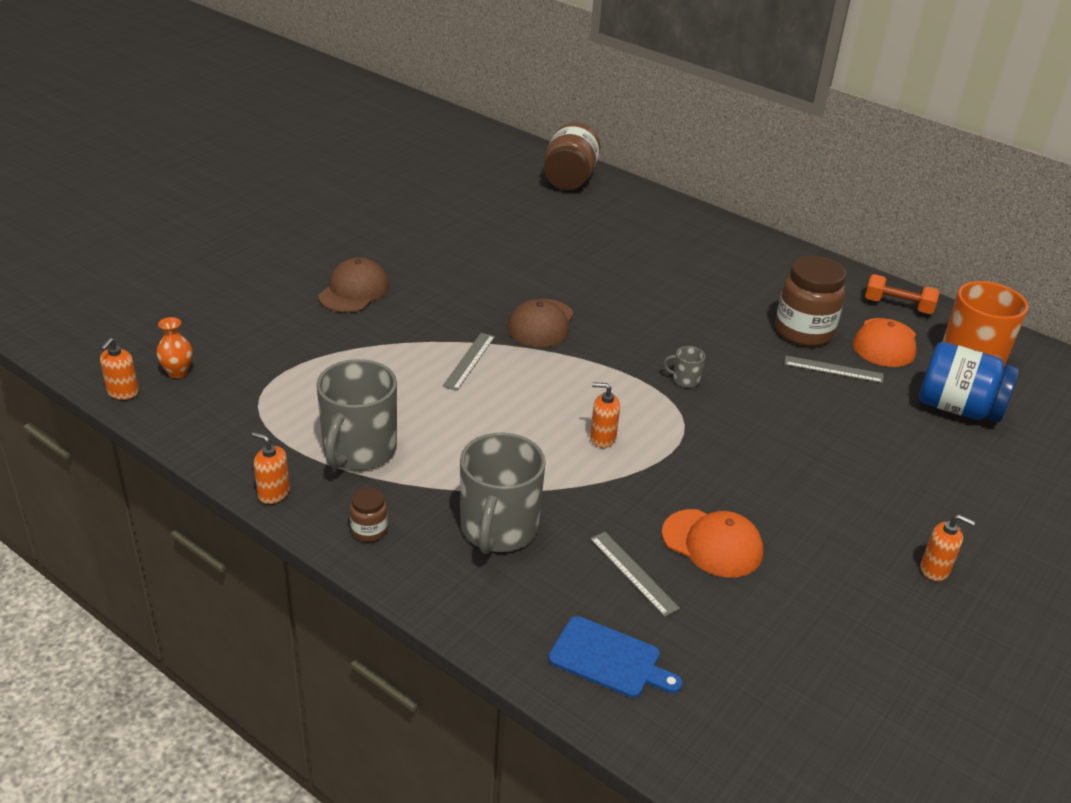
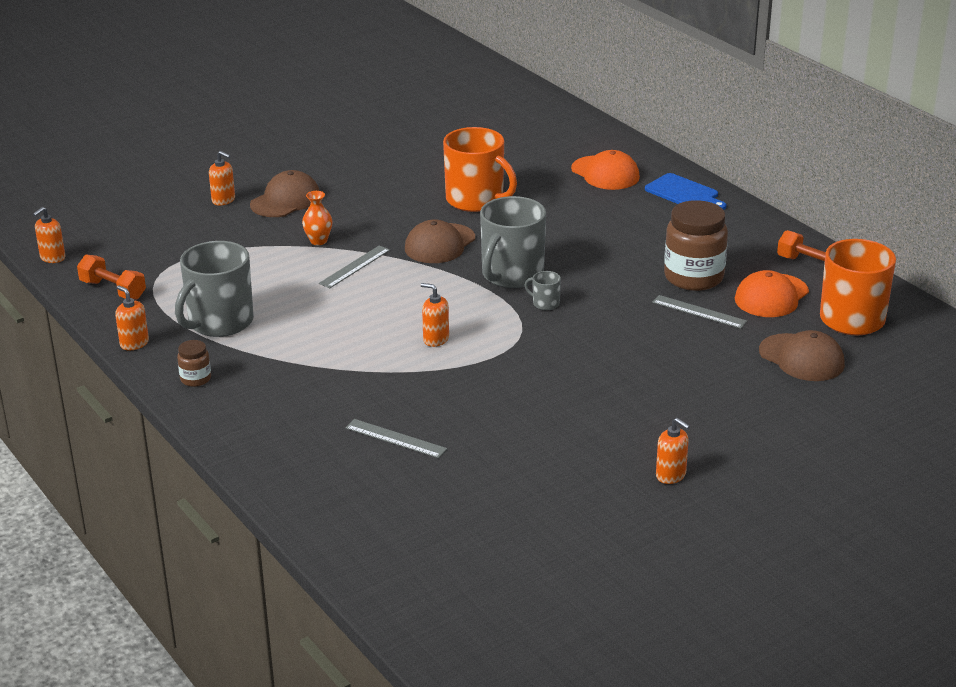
camera: 20 degrees right, 5 degrees down
(178, 372) = (103, 248): orange vase -> orange vase (318, 241)
(215, 425) = (113, 290): none -> orange dumbbell
(287, 298) = (223, 200): none -> orange soap dispenser
(498, 529) = (301, 393): grey mug -> grey mug (511, 275)
(548, 270) = (476, 200): none -> orange mug
(569, 179) = (552, 122): brown jar -> none
(609, 659) = (335, 491): blue cutting board -> blue cutting board (684, 193)
(633, 573) = (395, 438): grey ruler -> grey ruler turned 45 degrees counterclockwise
(712, 543) = (479, 428): orange cap -> orange cap (605, 173)
(958, 408) = (801, 358): blue jar -> brown cap

